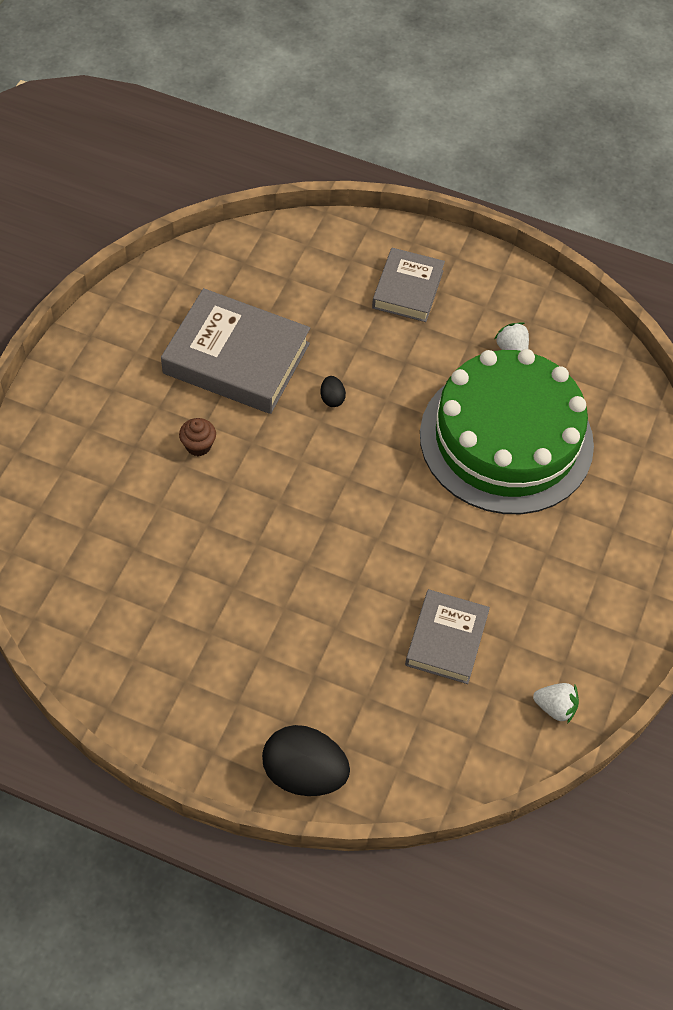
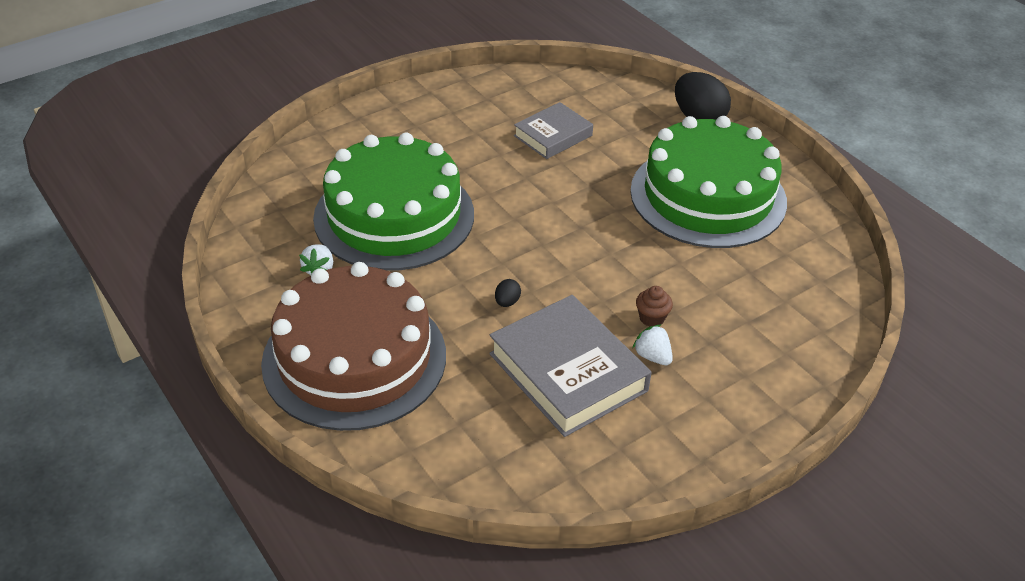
camera: 145 degrees left, 15 degrees down
(225, 635) = (708, 196): none -> green cake
(407, 289) = (354, 358): grey book -> brown cake
(555, 707) = (514, 85): white strawberry -> white strawberry (652, 356)

